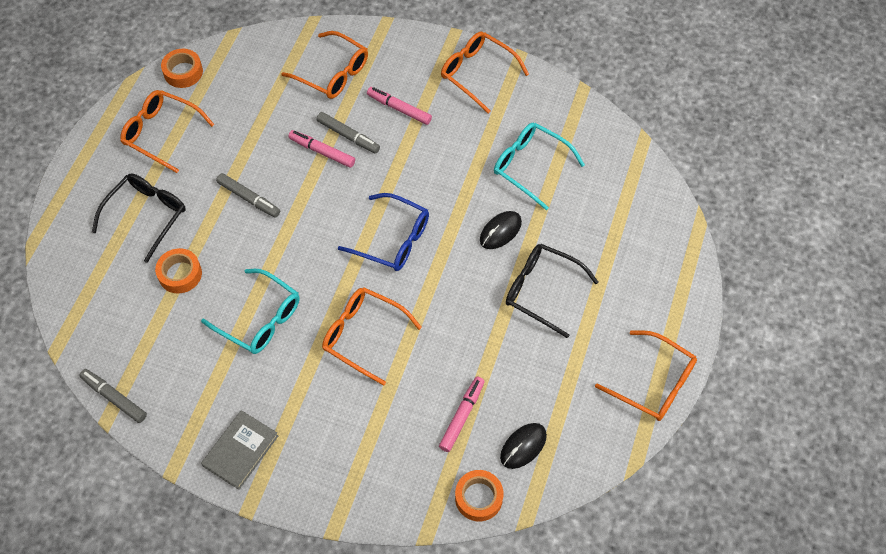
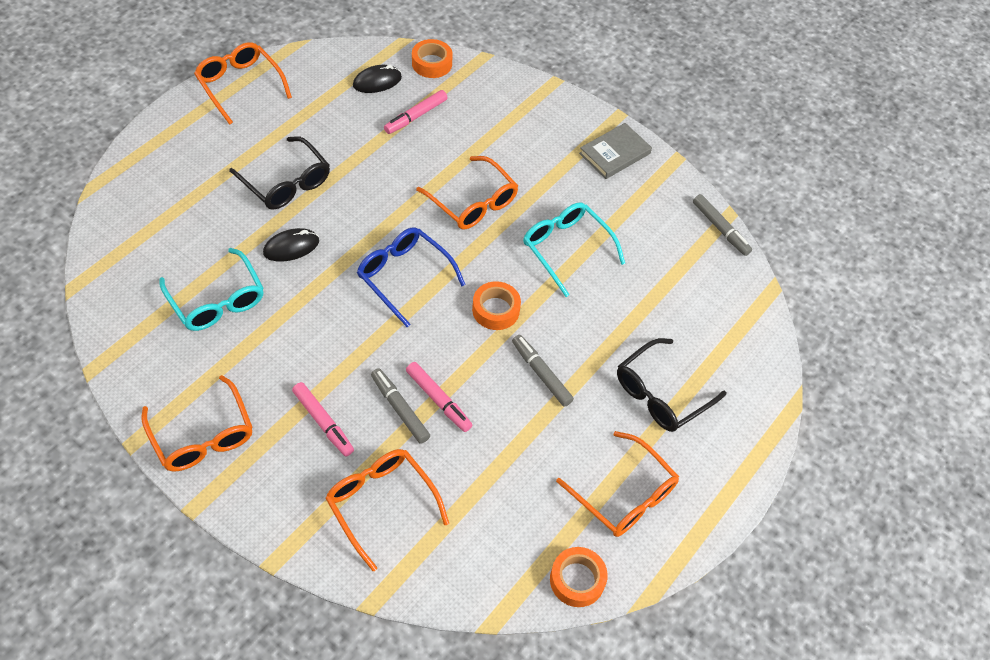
camera: 165 degrees left, 5 degrees down
(180, 274) = (636, 318): orange tape -> orange tape (496, 310)

